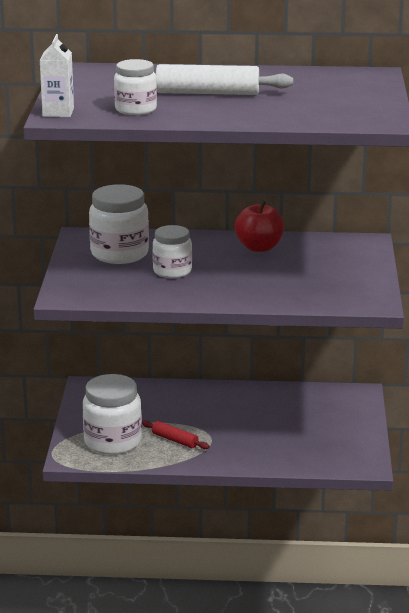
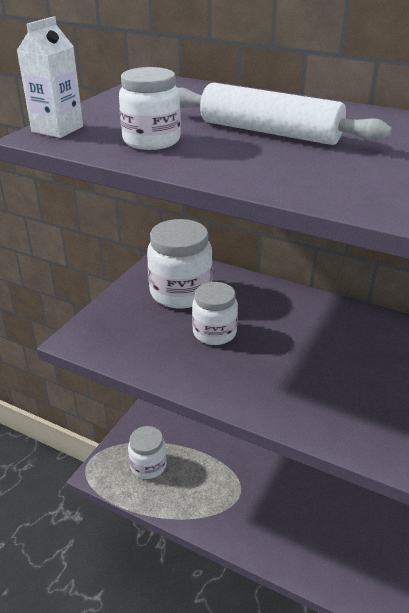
camera: 25 degrees right, 10 degrees up
(113, 442) = (148, 465): white jar -> white jar, size x0.65
(175, 440) = (204, 484): red rolling pin -> none
(259, 247) = (330, 322): red apple -> none

